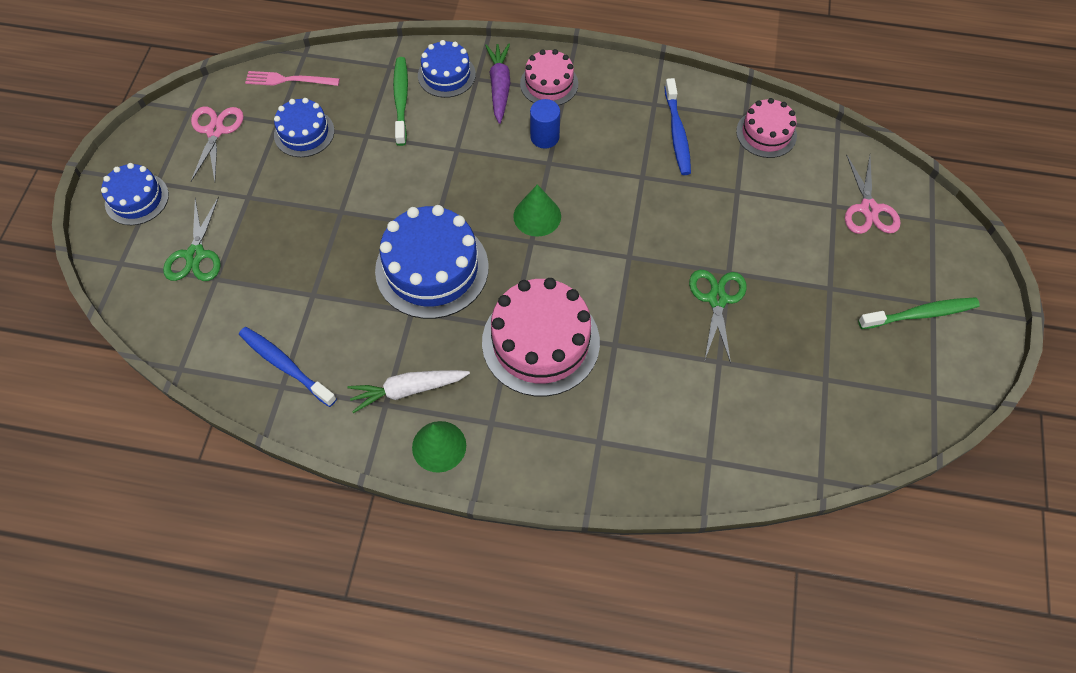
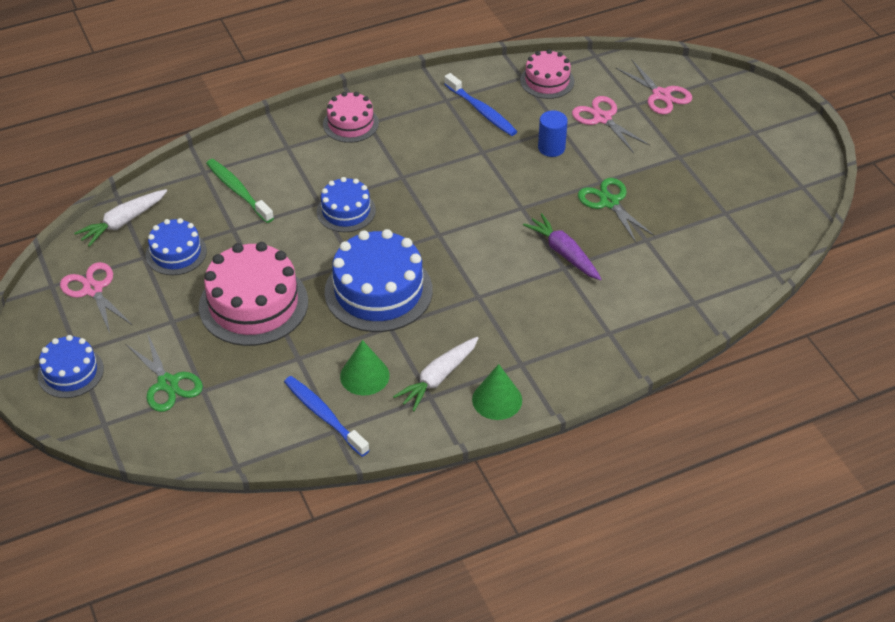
camera: 35 degrees left, 15 degrees down
(285, 365) = (324, 415): blue toothbrush -> blue toothbrush turned 45 degrees clockwise
(289, 80) = (123, 222): pink fork -> white carrot
(446, 75) = (259, 156): blue cake -> blue cake (346, 211)
(499, 87) = (312, 144): purple carrot -> purple carrot (563, 253)
(537, 216) = (427, 216): green cone -> green cone (364, 376)
(540, 342) = (508, 294): pink cake -> pink cake (253, 304)
(544, 137) = (382, 161): blue cylinder -> blue cylinder (551, 148)
(787, 203) = (602, 118): none -> pink scissors
(920, 314) = (751, 142): green toothbrush -> none

